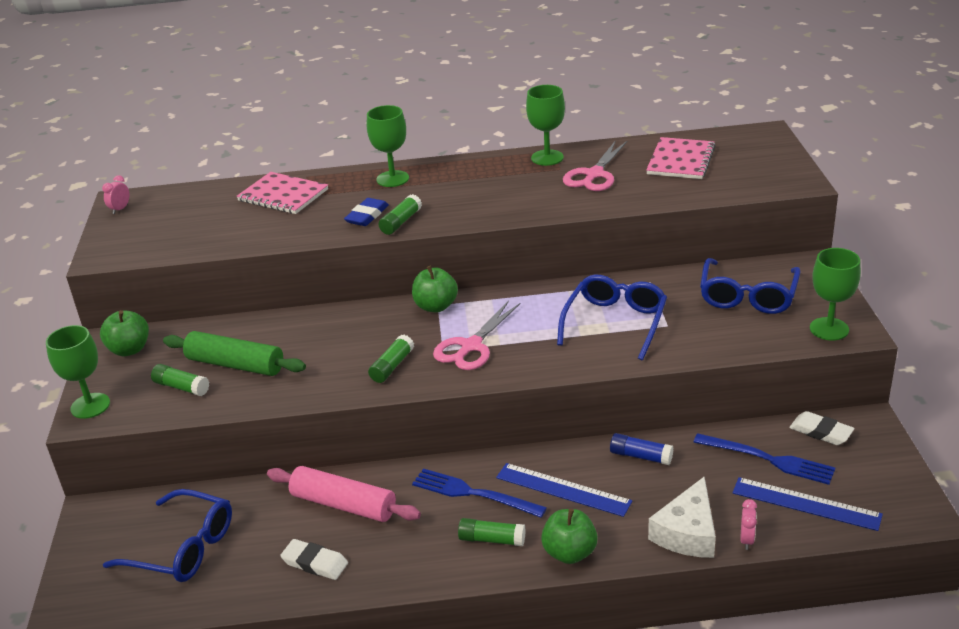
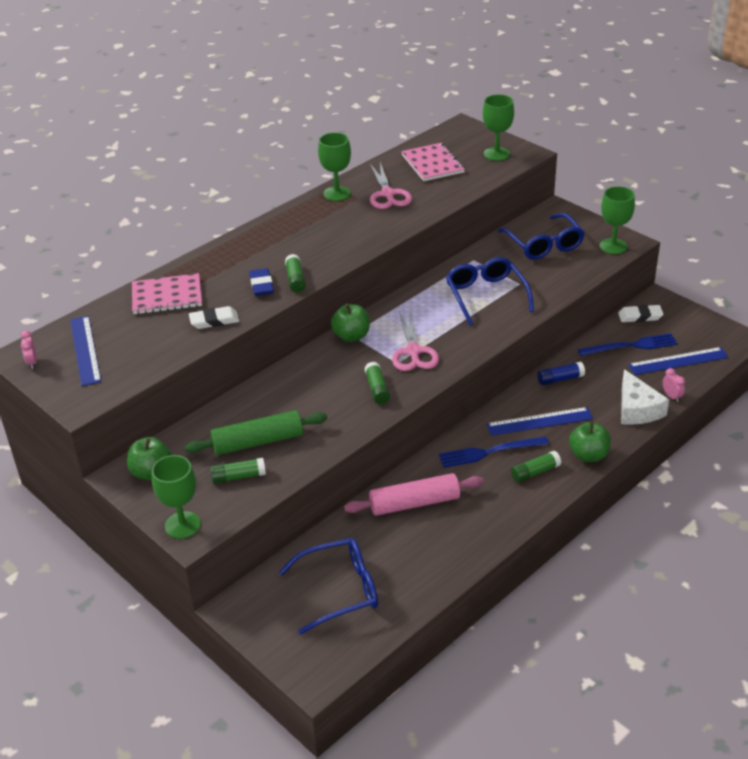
camera: 40 degrees left, 5 degrees up
(166, 215) = (85, 350): none -> blue ruler
(315, 563) = (444, 547): white eraser -> white eraser (214, 321)
(392, 179) = (240, 250): green goblet -> green goblet (496, 154)

